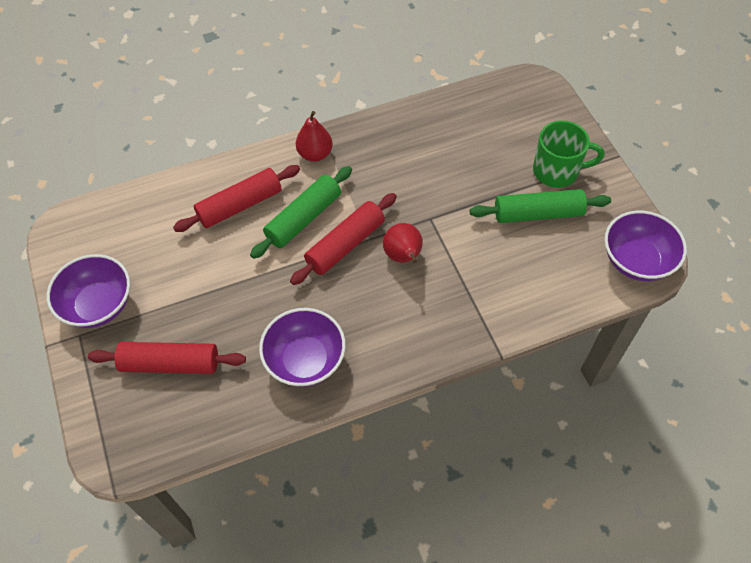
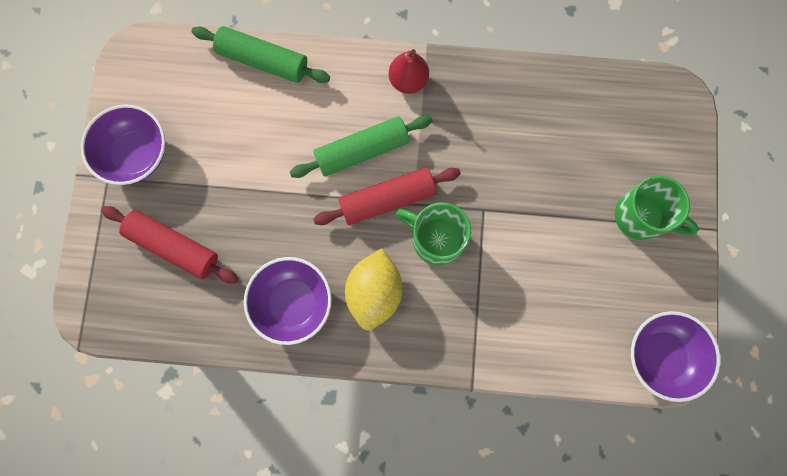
camera: 25 degrees right, 20 degrees up
(240, 205) = (308, 107): red rolling pin -> none
(374, 319) = (374, 292): none -> yellow lemon
(403, 256) = (436, 239): red pear -> green mug
(538, 214) = (593, 256): green rolling pin -> green rolling pin (263, 61)

